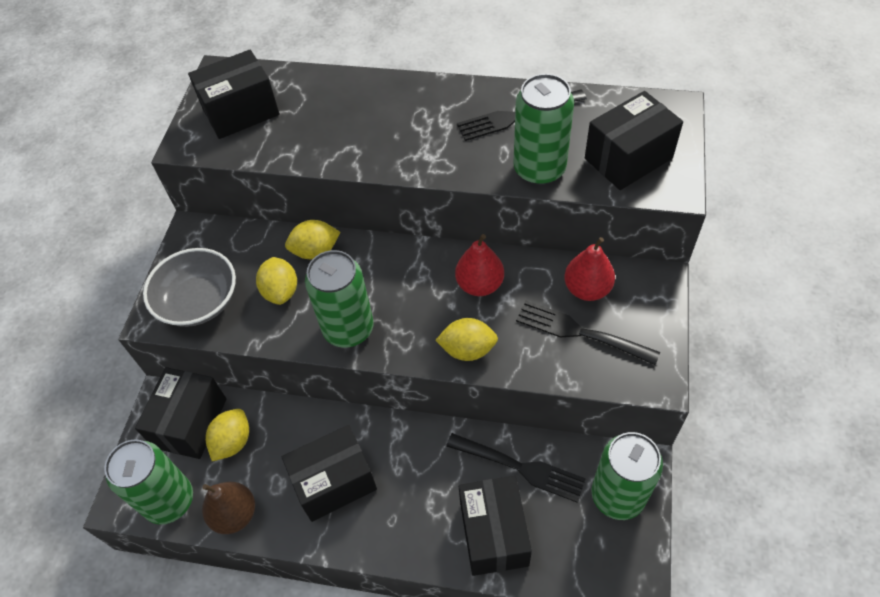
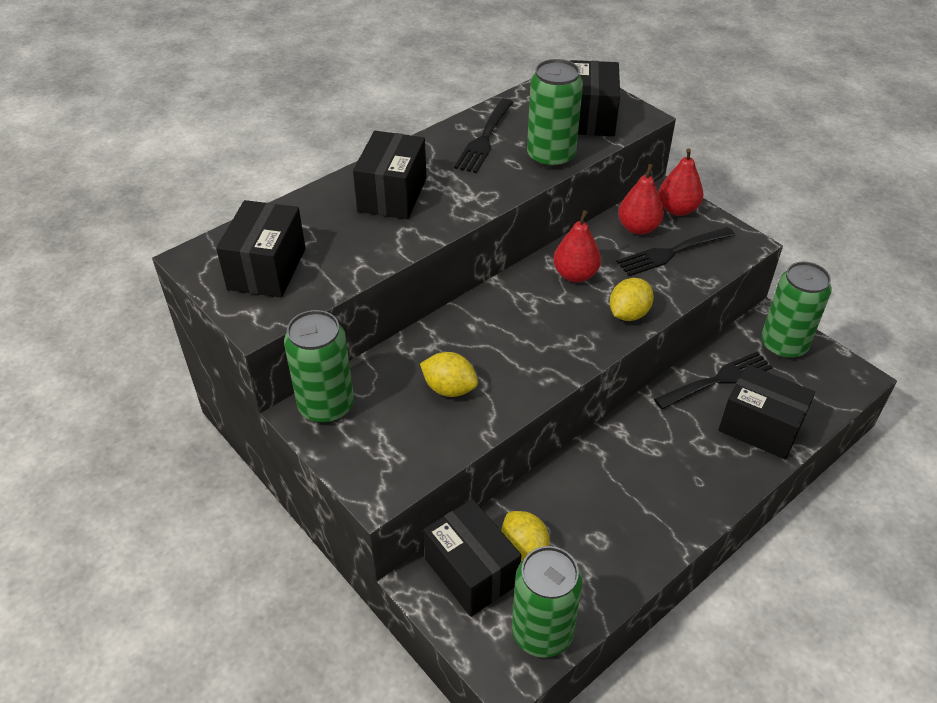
camera: 55 degrees left, 10 degrees down
(198, 301) = (395, 449): grey bowl -> none
(235, 514) = (601, 587): brown pear -> none
(315, 251) = (431, 345): yellow lemon -> none
(334, 482) = (631, 498): black box -> black box (392, 195)
(348, 329) = (537, 368): green can -> green can (326, 406)
(646, 301) = (677, 209): none -> red pear

